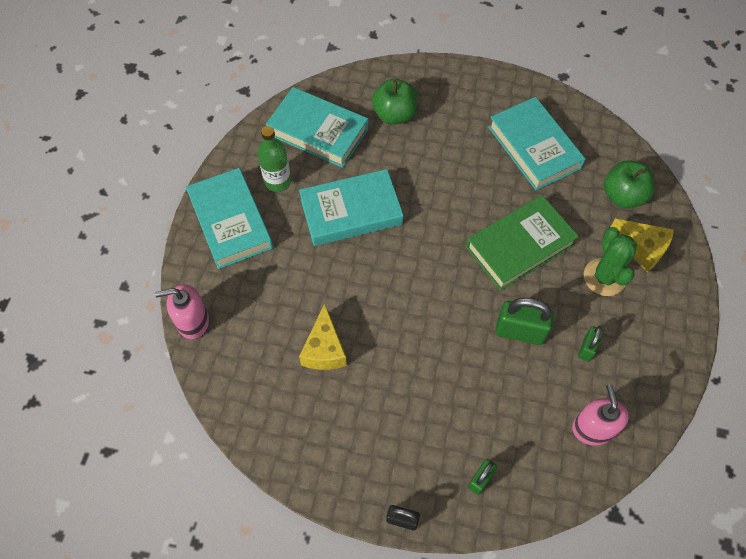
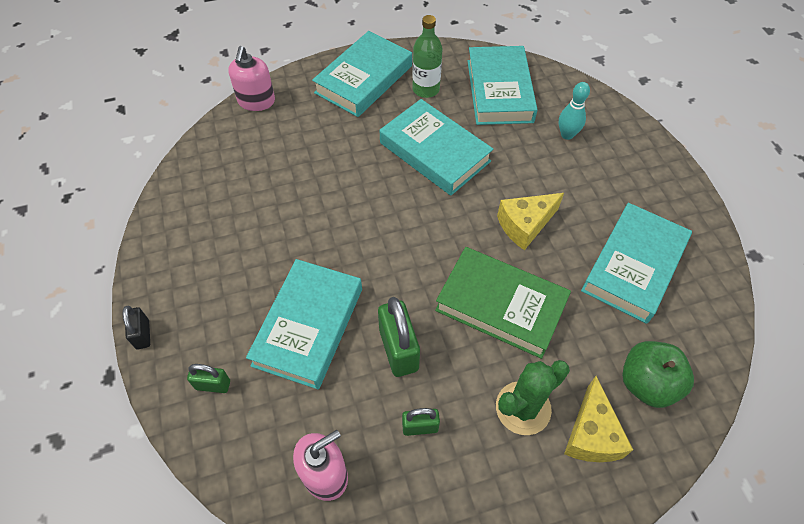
camera: 60 degrees right, 5 degrees down
(193, 321) = (256, 101): pink soap dispenser -> pink soap dispenser turned 135 degrees counterclockwise
(324, 349) = (282, 198): yellow cheese -> yellow cheese (525, 225)
(394, 115) = (567, 135): green apple -> turquoise bowling pin
(465, 385) = (308, 326): none -> turquoise book

